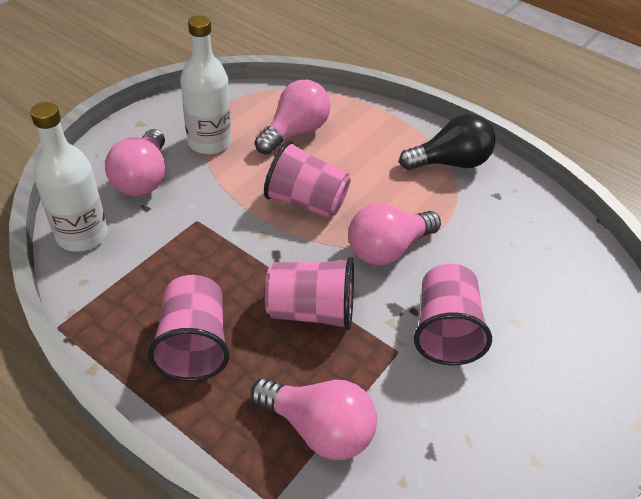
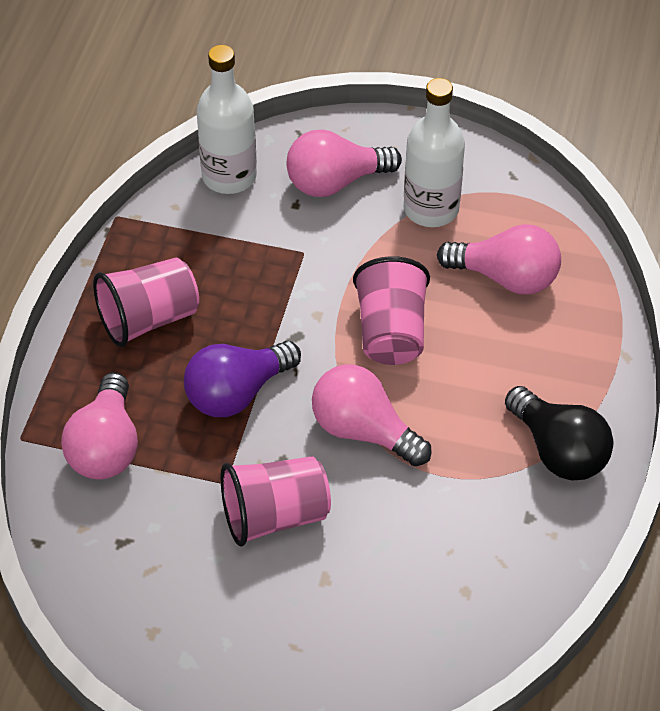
camera: 70 degrees right, 5 degrees up
(311, 311) = (237, 393): pink cup -> purple light bulb

